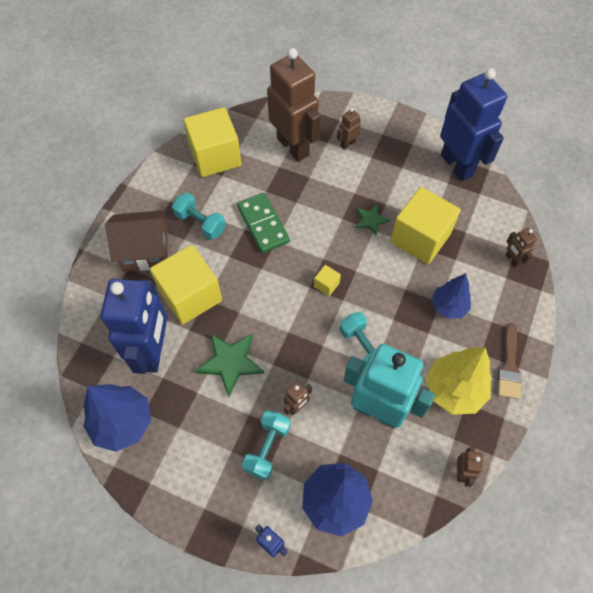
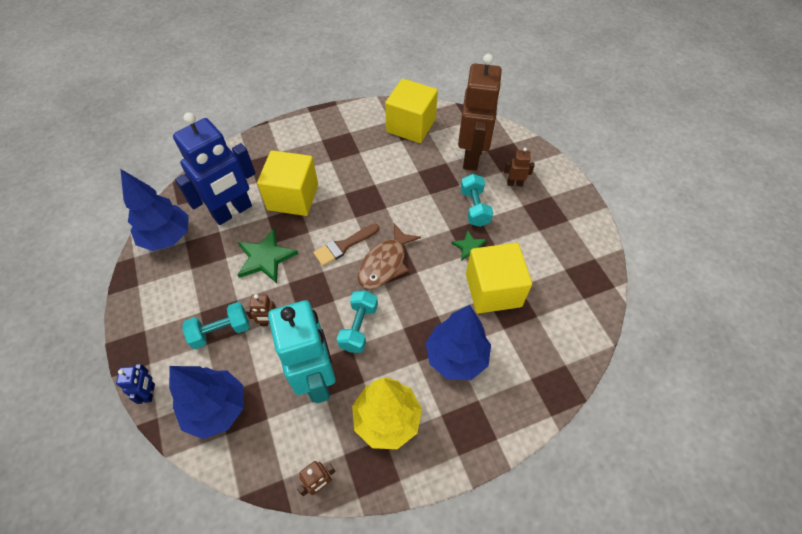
camera: 45 degrees right, 5 degrees down
(145, 251) = (300, 150): brown house -> none
(200, 223) = (352, 159): turquoise dumbbell -> turquoise dumbbell (474, 208)
(263, 224) = (390, 190): green domino -> none
(326, 285) = (385, 263): yellow cube -> brown fish
(448, 306) = (456, 357): blue tree -> blue tree, size x1.54
(457, 165) = (589, 263): blue robot -> none
(509, 366) = (452, 446): brown brush -> brown brush (343, 246)
(512, 260) = (552, 370): brown robot -> none

